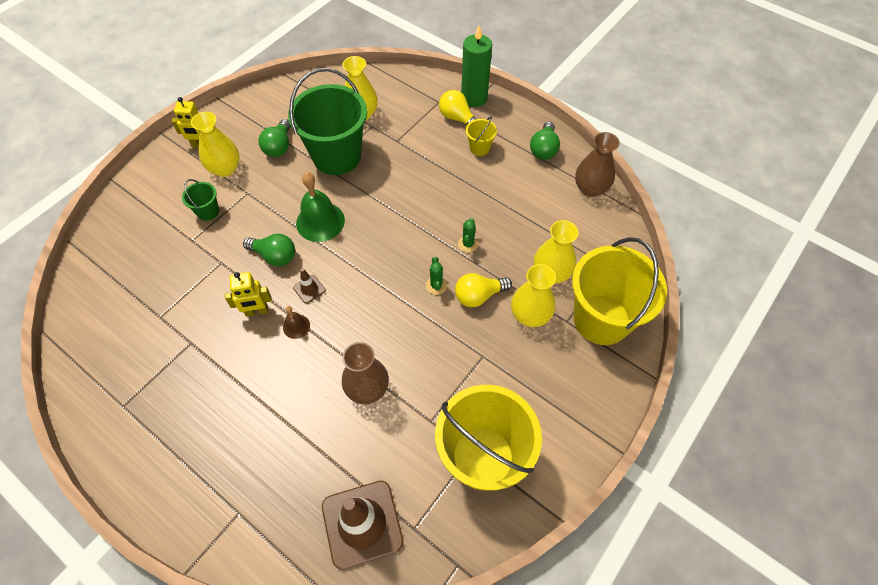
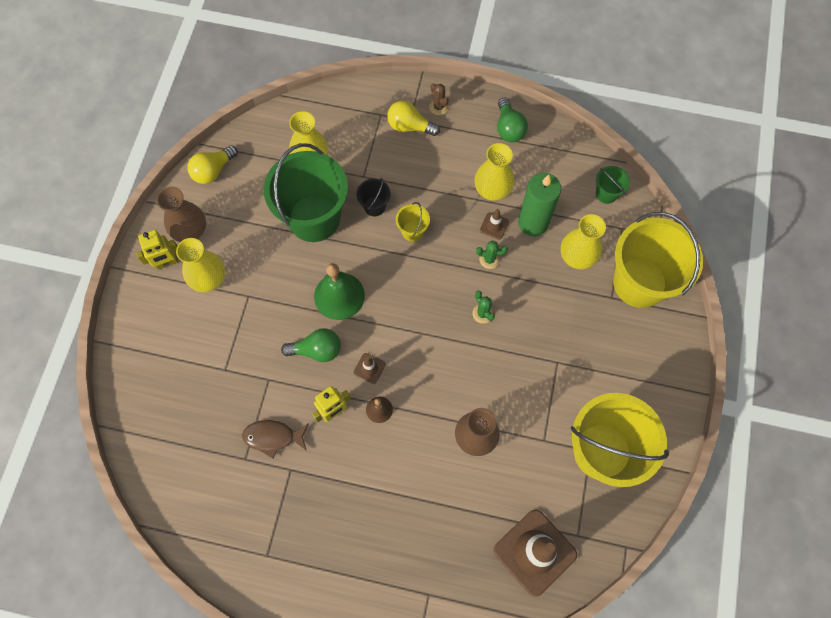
camera: 25 degrees left, 10 degrees up
(193, 309) = (273, 437): none -> brown fish
(208, 211) = (222, 333): green bucket -> green bucket (606, 194)
(279, 147) = (249, 231): green light bulb -> none
(392, 166) = (374, 206): none -> black bucket
(468, 244) = (489, 259): green cactus -> green cactus turned 75 degrees counterclockwise
(474, 98) = (413, 96): green candle -> green candle (533, 223)
(478, 296) = (525, 307): yellow light bulb -> yellow light bulb (213, 171)
(479, 148) = (448, 152): yellow bucket -> yellow bucket (412, 231)
(487, 219) = (494, 226): none -> brown traffic cone
(491, 113) = (438, 107): none -> brown cactus
(530, 315) = (578, 306): yellow vase -> yellow vase (492, 190)
(590, 188) = (571, 154): brown vase -> brown vase (190, 231)

